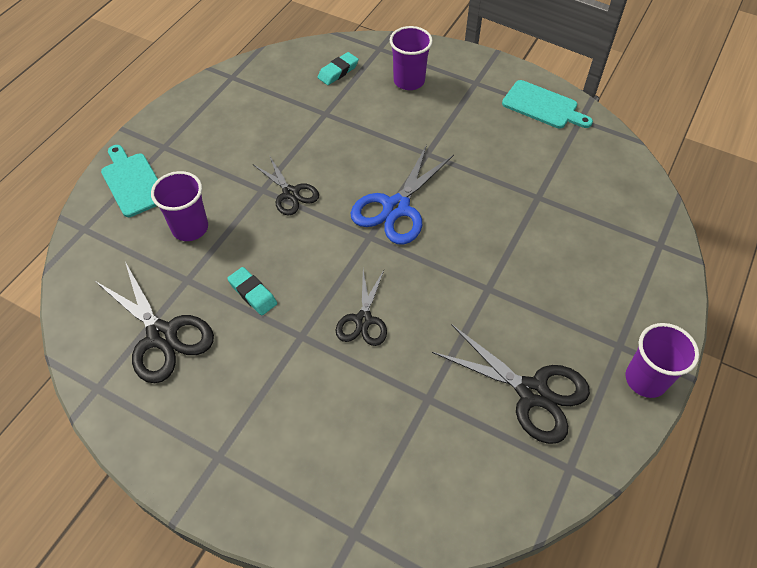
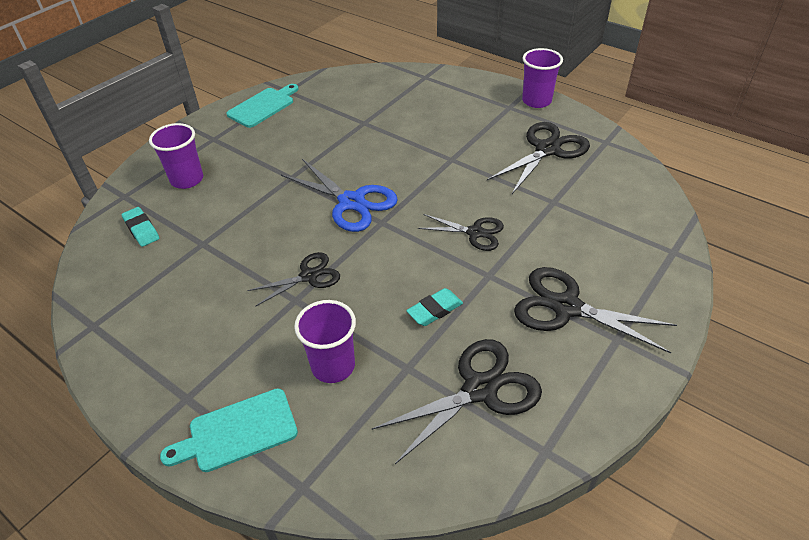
camera: 80 degrees left, 10 degrees down
(260, 409) = (566, 307): none -> black scissors

